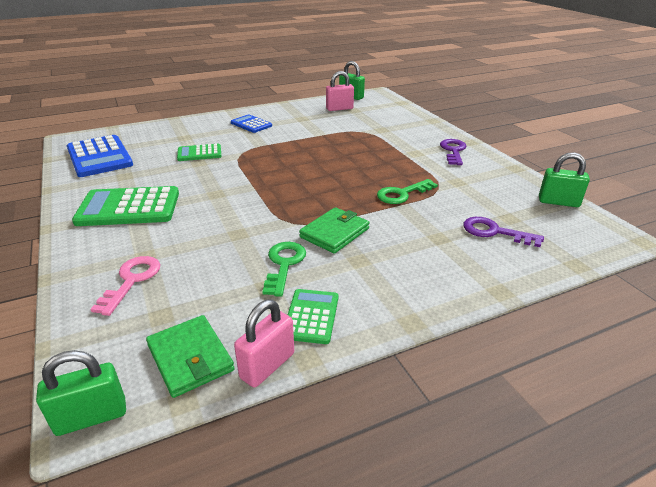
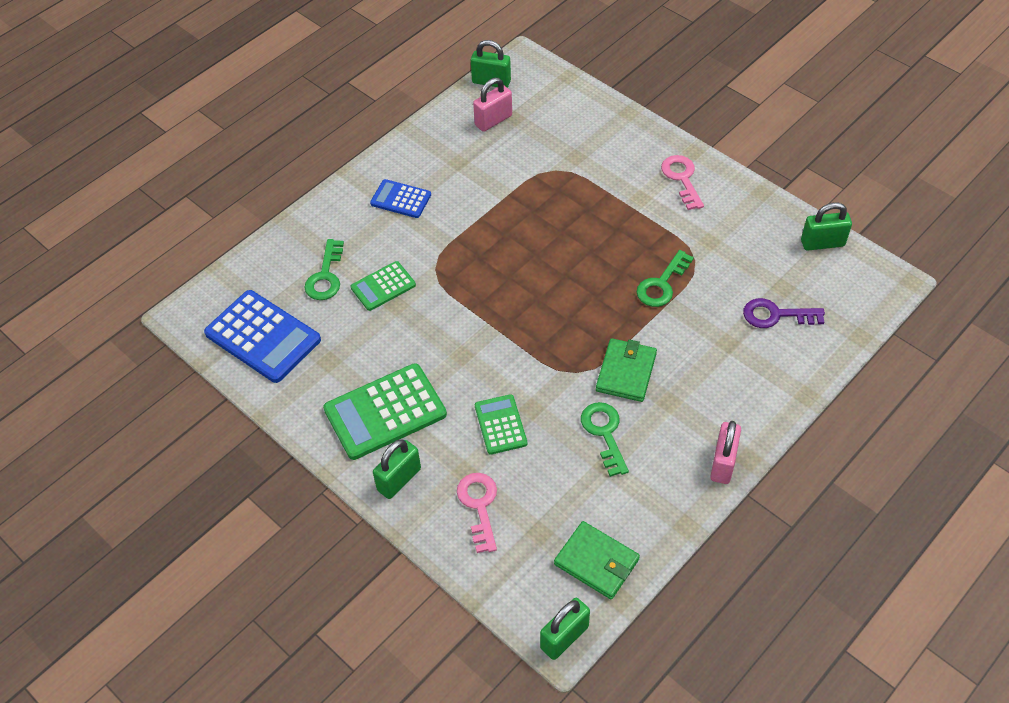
camera: 20 degrees left, 20 degrees up
(91, 246) = (399, 479): none -> green padlock
(170, 142) = (326, 276): none -> green key
(267, 365) = (661, 545): pink padlock -> pink padlock (723, 463)
(311, 316) = (665, 484): green calculator -> green calculator (500, 425)
(453, 151) = (682, 179): purple key -> pink key

